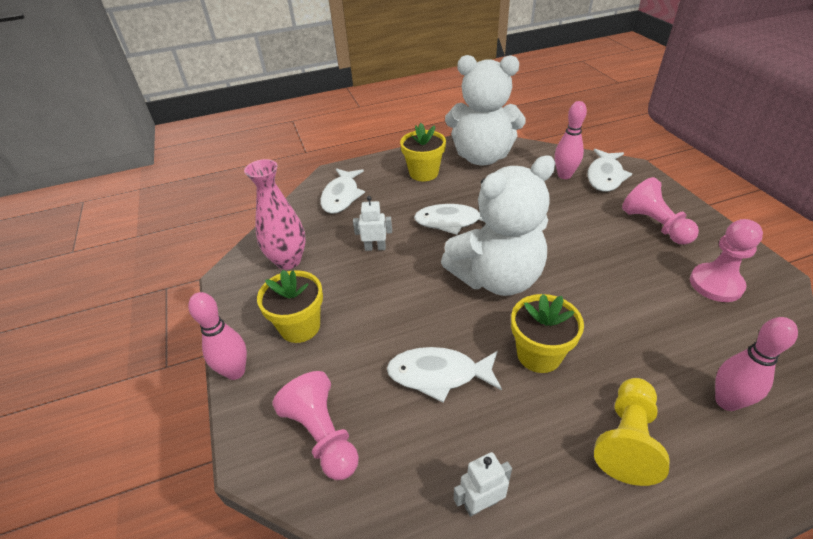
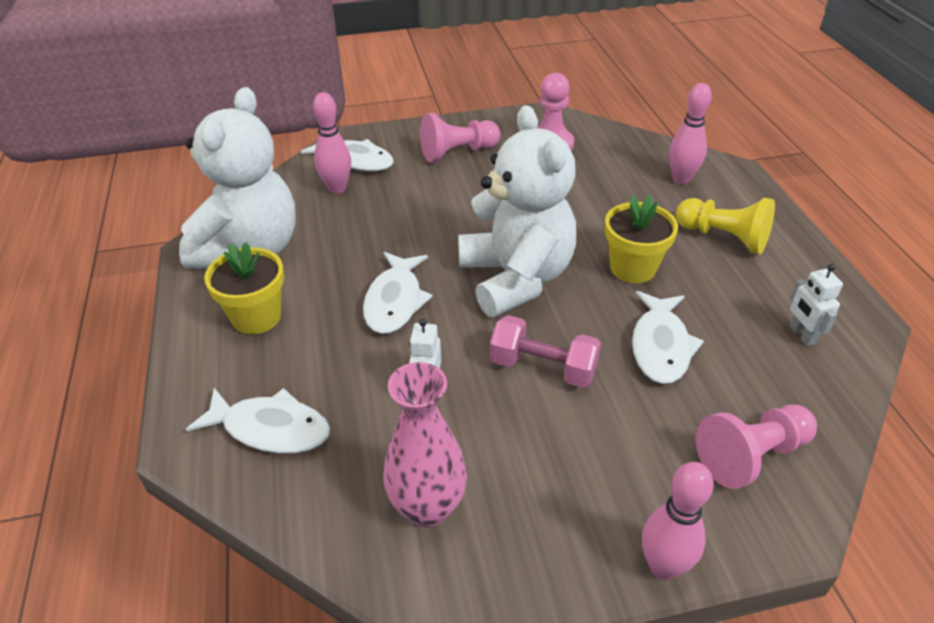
camera: 85 degrees left, 0 degrees up
(300, 327) = (580, 485): yellow flower pot -> none
(402, 301) = (543, 368): none -> pink dumbbell

